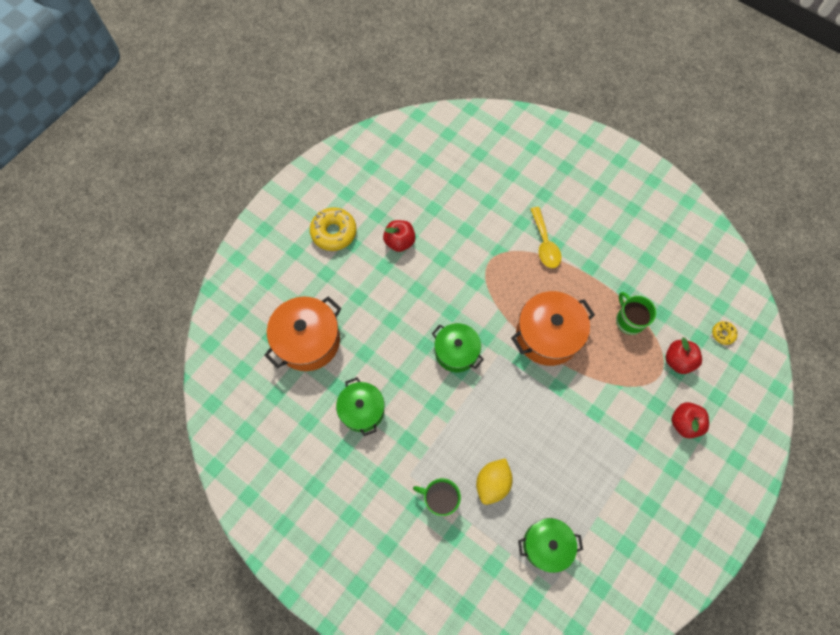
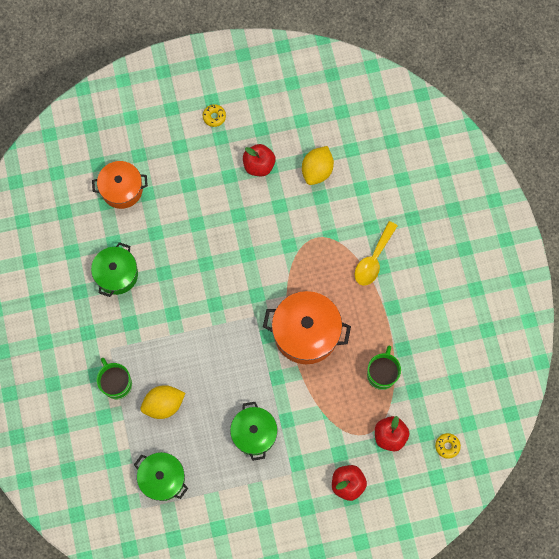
camera: 40 degrees right, 5 degrees up
(308, 341) = (122, 189): orange pot -> orange pot, size x0.66
(334, 232) = (214, 117): yellow donut -> yellow donut, size x0.50
(446, 213) = (317, 171): none -> yellow lemon
(456, 352) = (224, 288): green pot -> green pot (254, 433)

